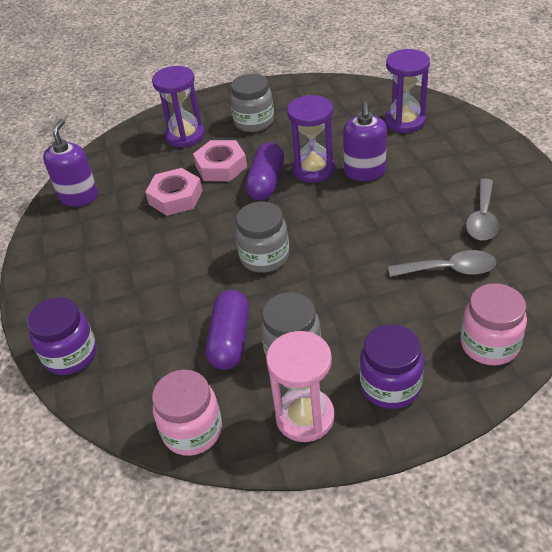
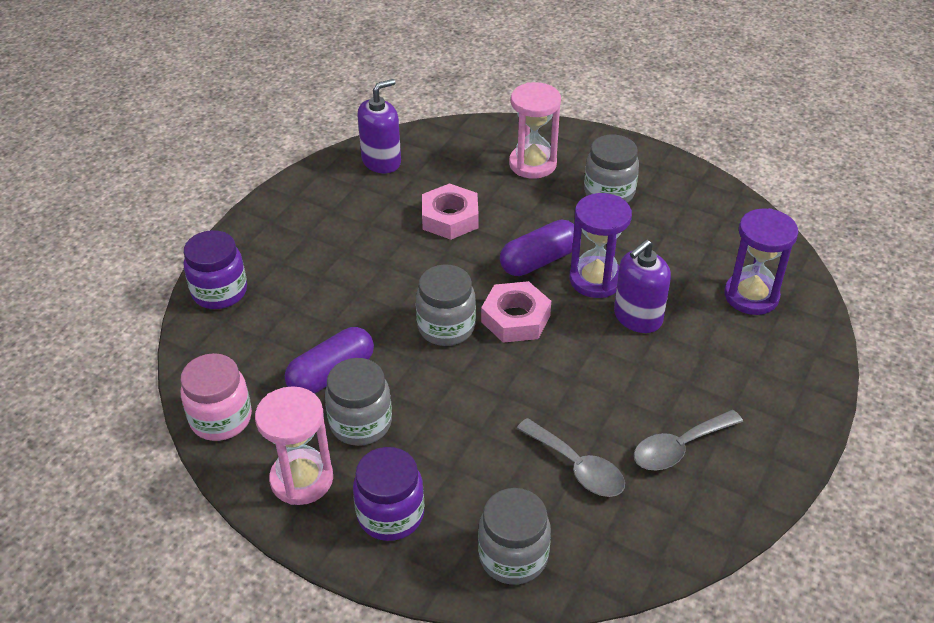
camera: 40 degrees right, 0 degrees up
(185, 136) = (532, 164): purple hourglass -> pink hourglass
(221, 166) = (522, 216): pink nut -> pink nut (515, 318)
(489, 344) = (513, 556): pink jar -> grey jar

